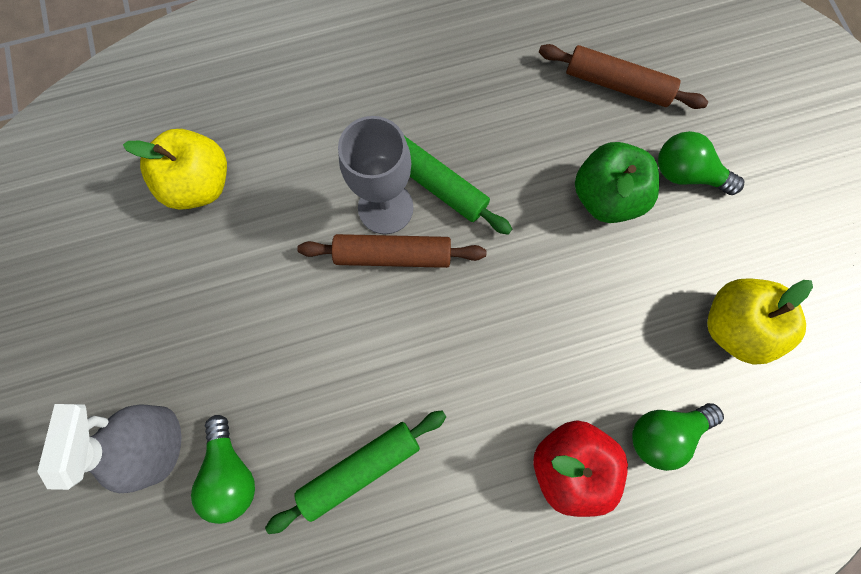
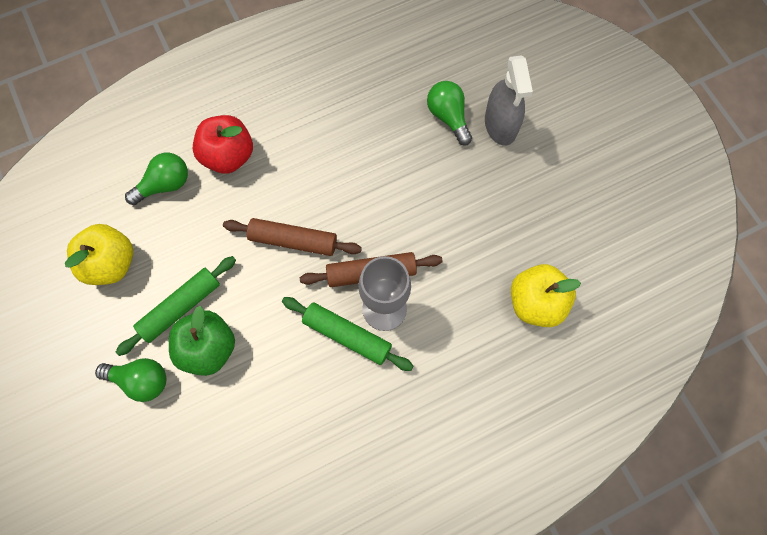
camera: 170 degrees right, 5 degrees down
(360, 468) = (365, 132): green rolling pin -> green rolling pin (180, 307)
(617, 84) = (200, 458): brown rolling pin -> brown rolling pin (293, 241)

